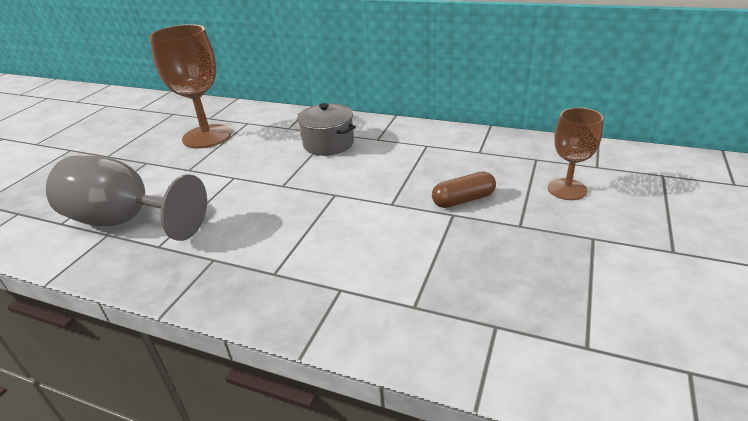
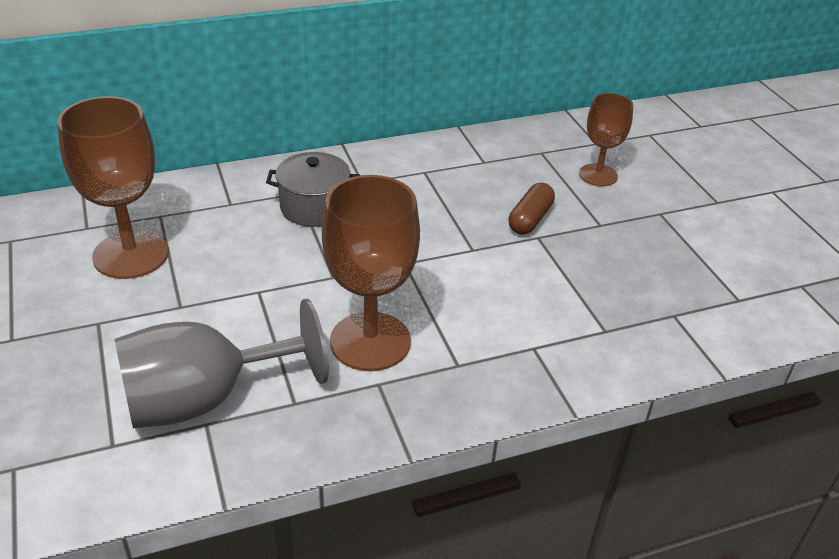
camera: 45 degrees left, 5 degrees up
(246, 231) = (370, 341): none -> brown goblet

